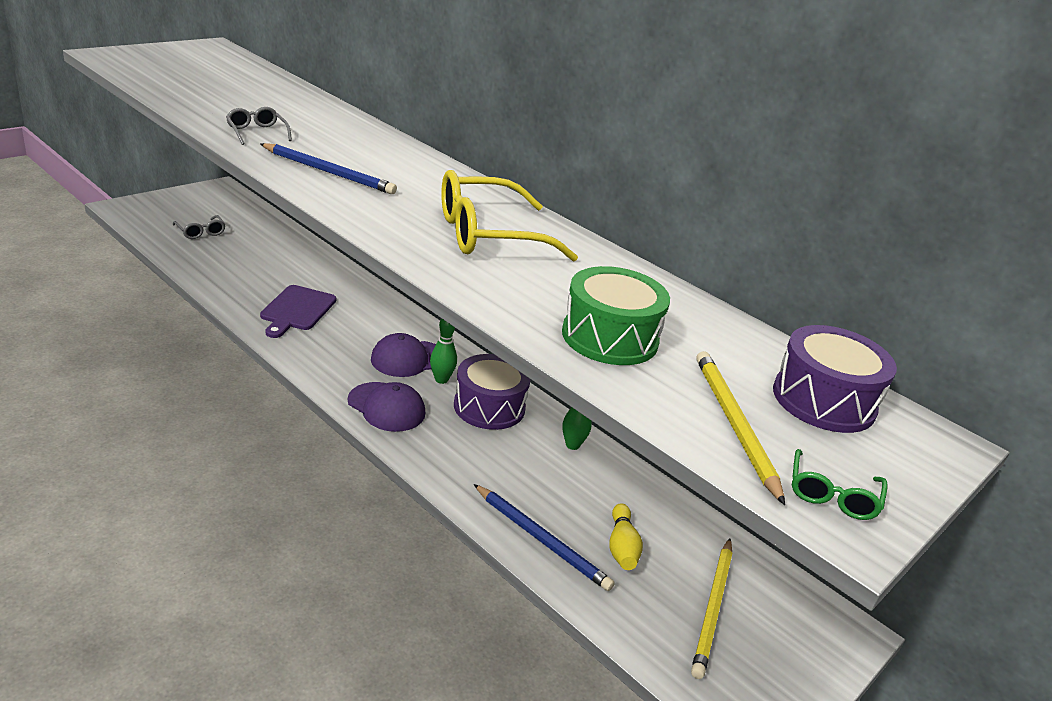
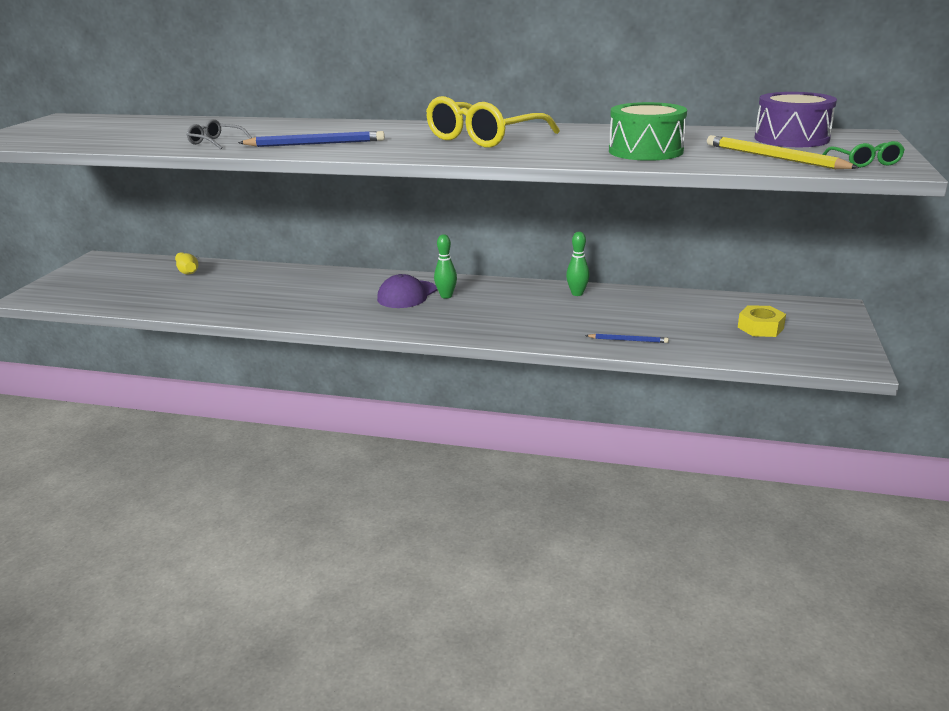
camera: 25 degrees left, 5 degrees down
(201, 232) = (127, 287): grey glasses -> none
(297, 310) = (283, 300): purple cutting board -> none
(386, 407) = (433, 322): purple cap -> none
(489, 407) = (498, 296): purple drum -> none
(541, 539) = (628, 340): blue pencil -> blue pencil, size x0.56
(622, 547) = (676, 324): yellow bowling pin -> yellow bowling pin (187, 271)
(713, 608) = (760, 328): yellow pencil -> yellow nut

